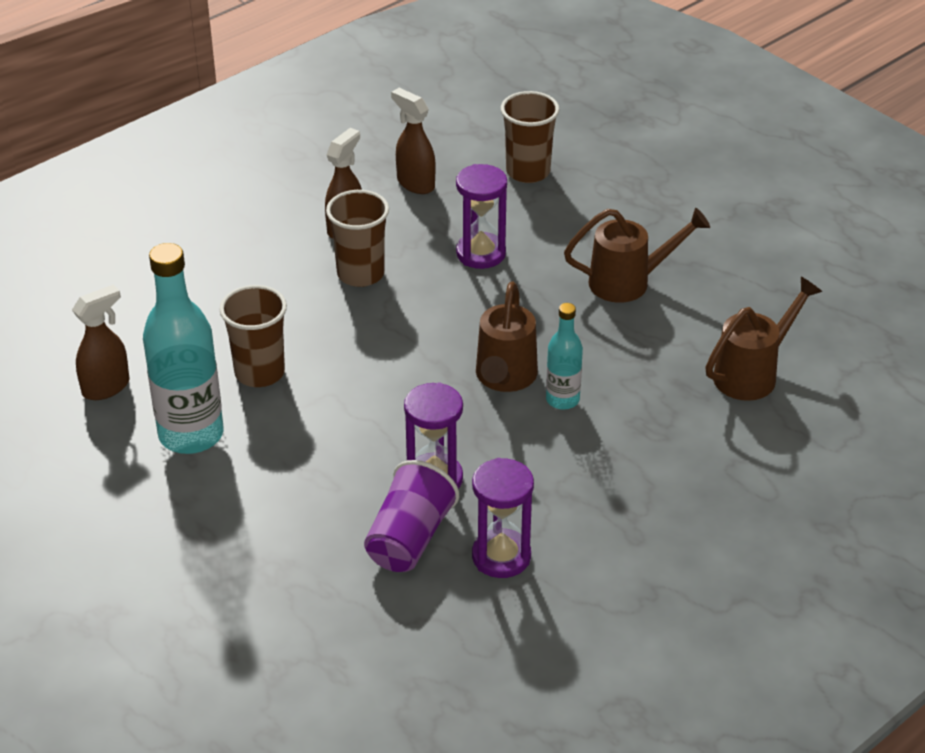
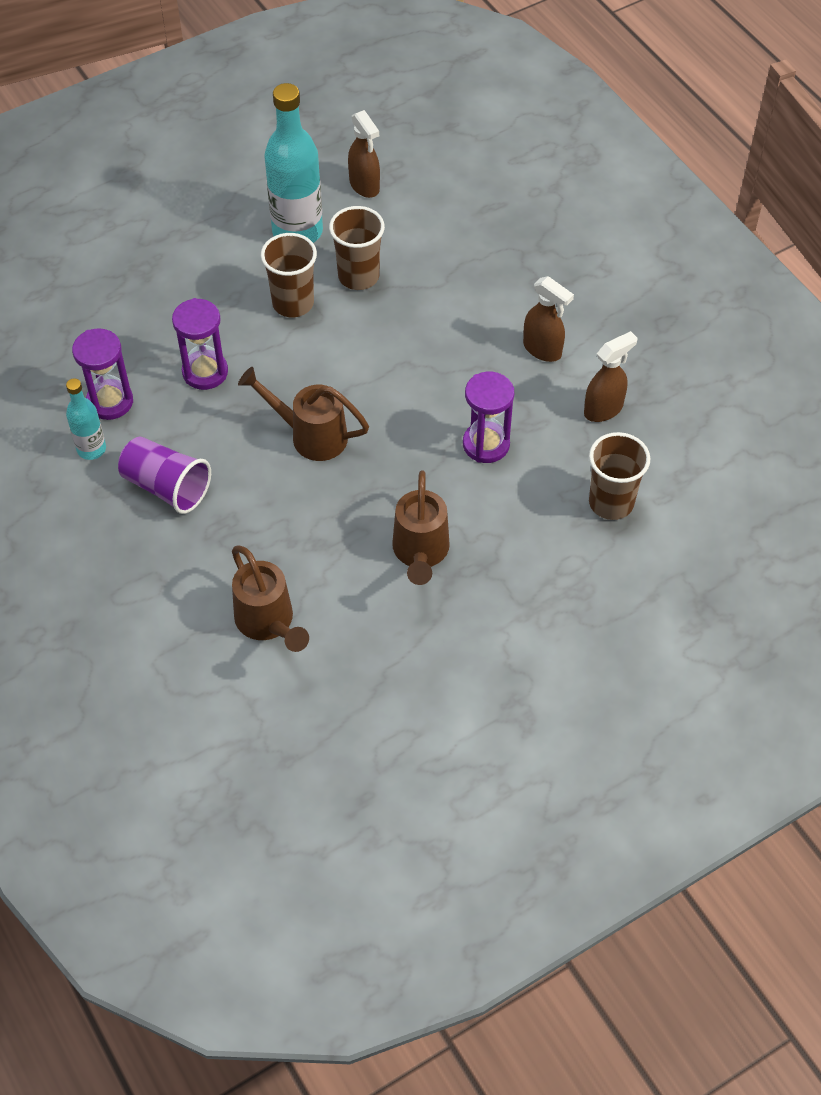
camera: 100 degrees right, 15 degrees up
(360, 274) = (473, 353): brown cup -> brown cup (293, 303)
(409, 539) = (147, 349): purple cup -> purple cup (166, 487)
(562, 400) = (273, 471): turquoise bottle -> turquoise bottle (91, 449)

